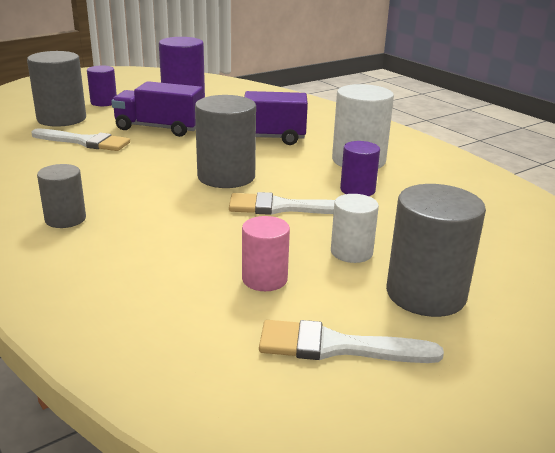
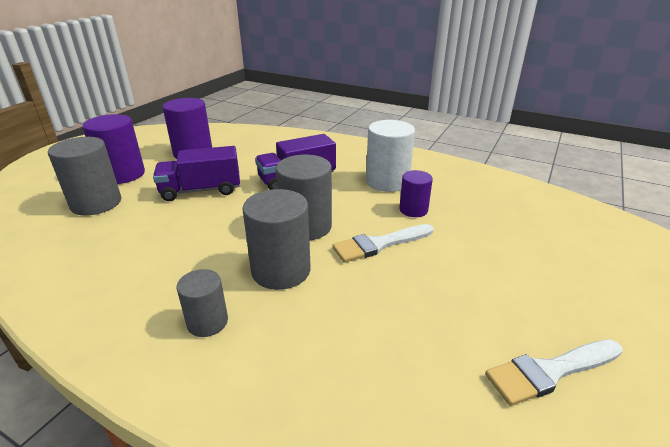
camera: 25 degrees left, 5 degrees up
(85, 142) = (144, 224): white brush -> none
(104, 102) = (122, 174): purple cylinder -> purple cylinder, size x1.69
(264, 279) = (436, 324): pink cylinder -> none
(351, 252) = (467, 272): white cylinder -> none
(425, 294) = (550, 293): grey cylinder -> grey cylinder (281, 270)

